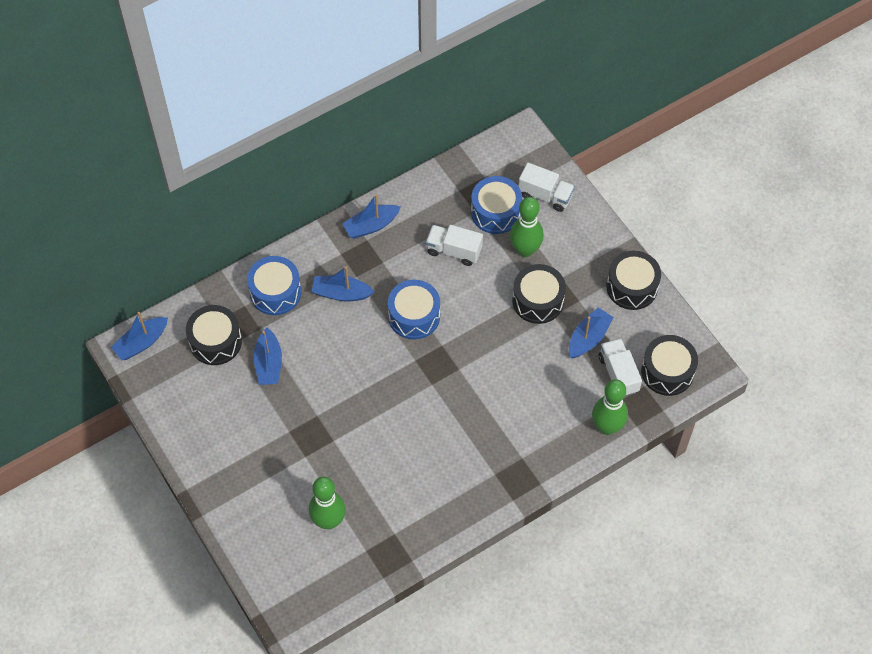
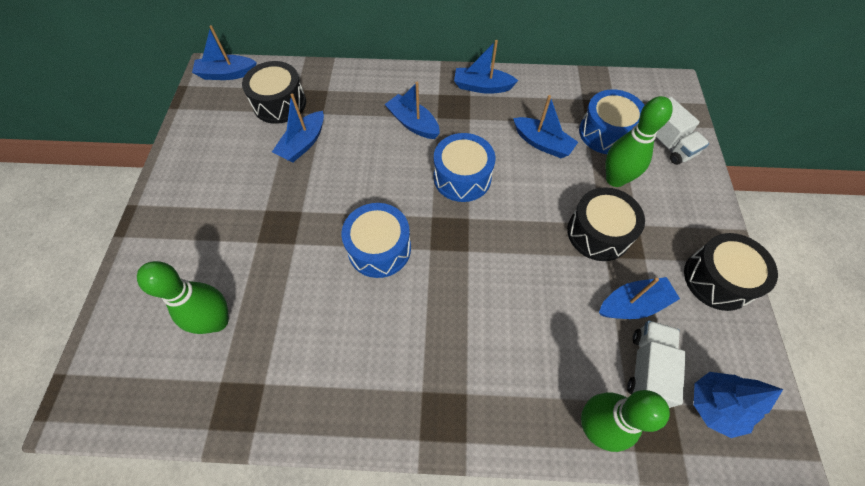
camera: 35 degrees right, 0 degrees up
(275, 292) = (360, 94): blue drum -> blue drum (379, 248)
(454, 251) = (542, 143): white truck -> blue boat
(667, 371) = (714, 406): black drum -> blue tree

